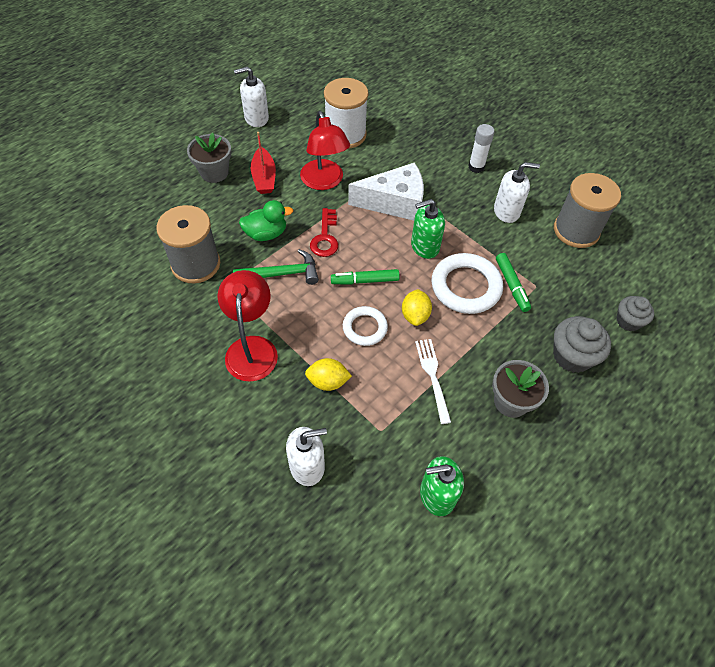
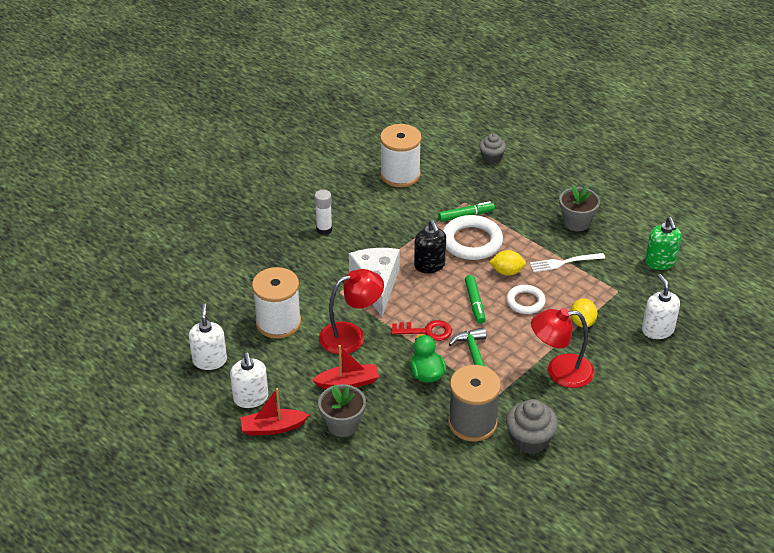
camera: 90 degrees left, 15 degrees down
(220, 130) = (272, 428): none -> red boat
(424, 246) = (429, 265): green soap dispenser -> black soap dispenser
(506, 211) = (381, 213): white soap dispenser -> white soap dispenser (209, 360)
(572, 356) = (529, 189): grey cupcake -> grey cupcake (529, 440)
(576, 230) = (400, 175): grey spool -> white spool

